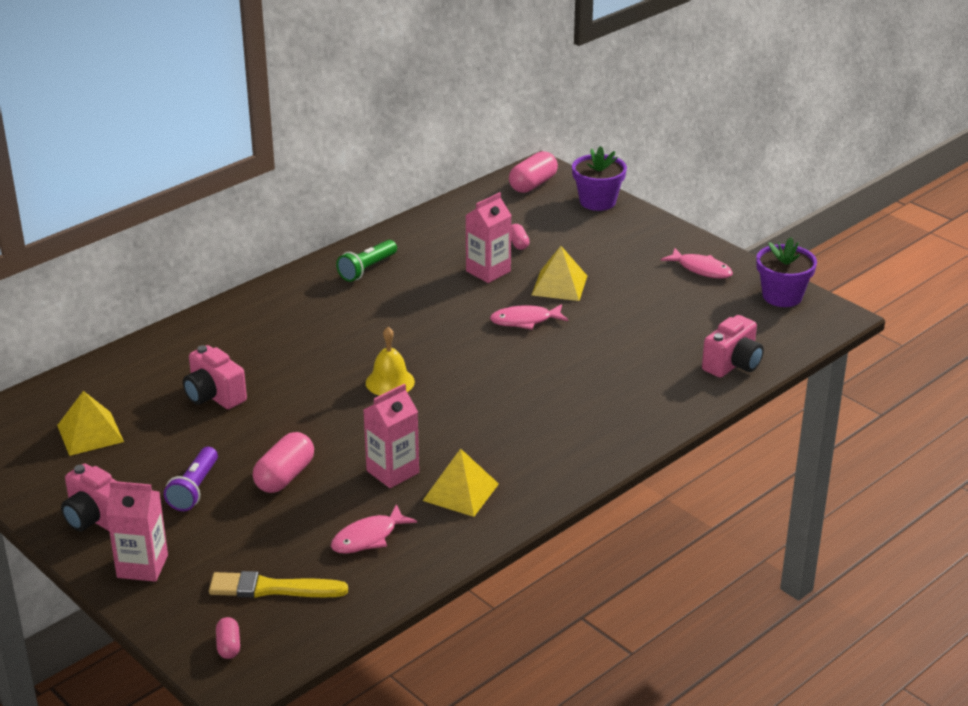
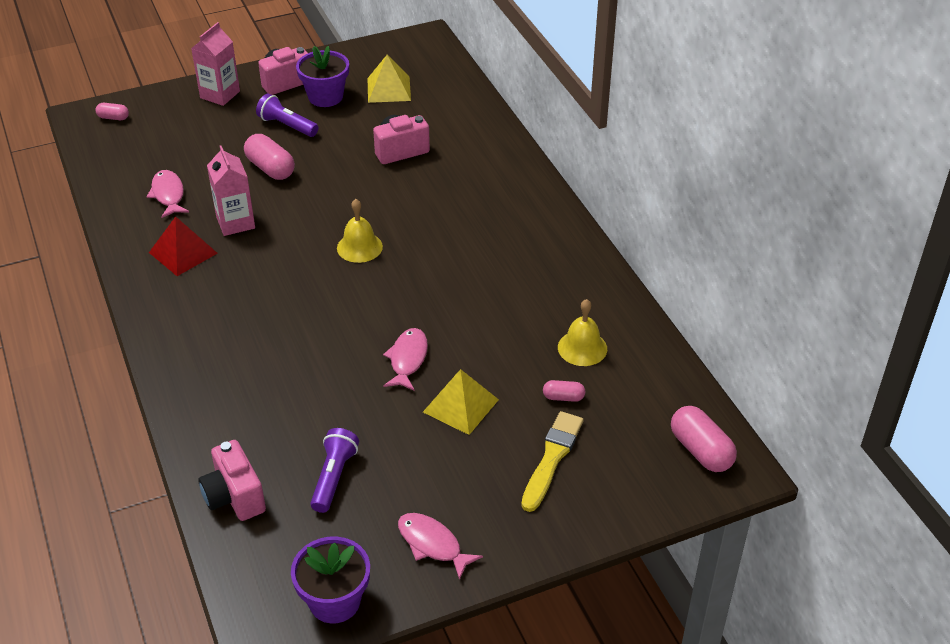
camera: 110 degrees right, 10 degrees up
(272, 588) = (152, 143): yellow brush -> yellow brush (552, 458)
(367, 269) = (560, 272): green flashlight -> none
(457, 244) = (582, 348): none -> yellow bell
(461, 492) = (183, 252): yellow pyramid -> red pyramid
(488, 271) = (515, 357): pink carton -> none
(597, 201) = (635, 500): purple flower pot -> purple flower pot (325, 97)
(676, 324) = (333, 477): none -> purple flashlight
(701, 269) = (432, 544): pink fish -> pink fish turned 75 degrees clockwise

